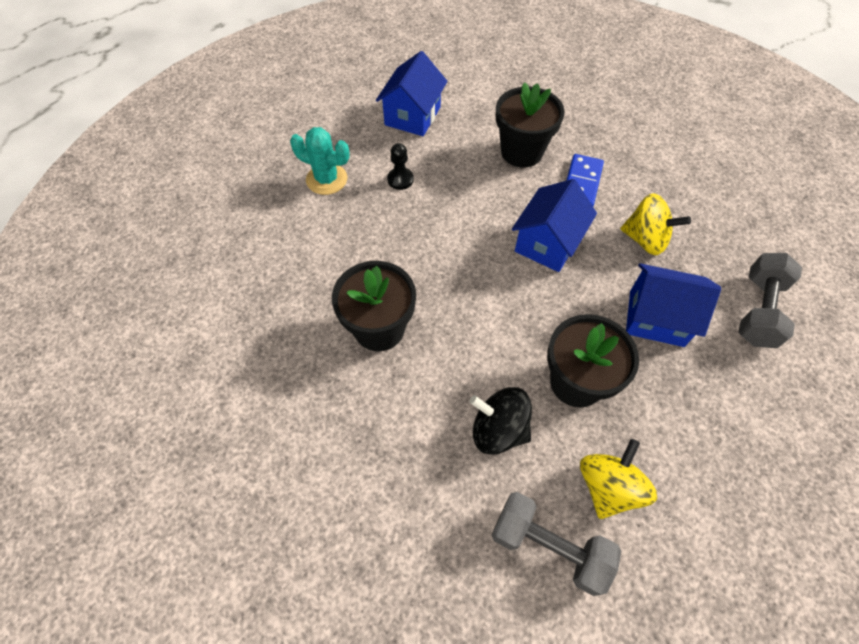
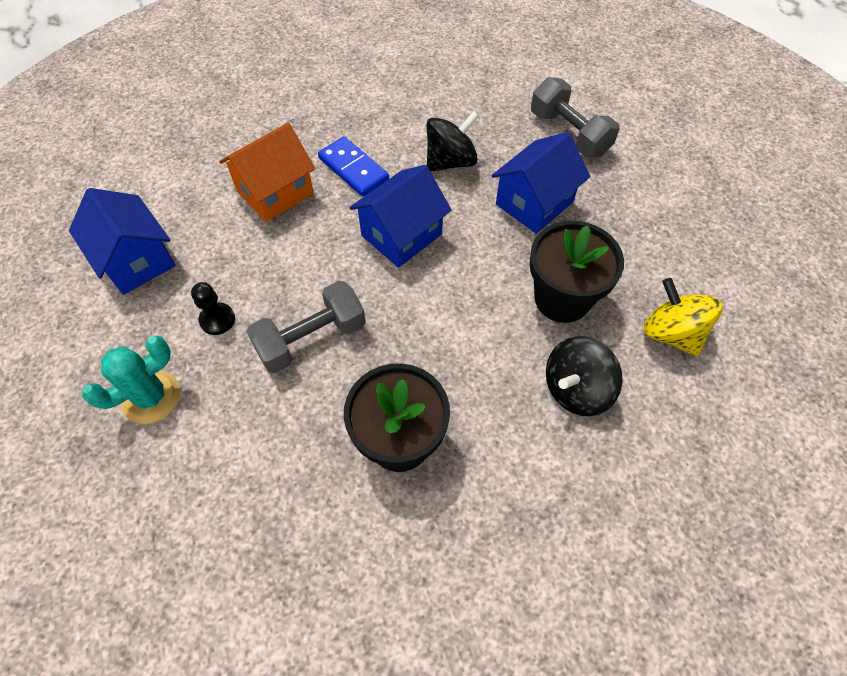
camera: 60 degrees left, 0 degrees up
(521, 152) = (275, 192): black flower pot -> orange house
(547, 243) = (401, 235): blue house -> blue house turned 75 degrees clockwise
(549, 546) = (705, 410): grey dumbbell -> grey dumbbell (311, 339)
(645, 239) = (450, 161): yellow spinning top -> black spinning top

